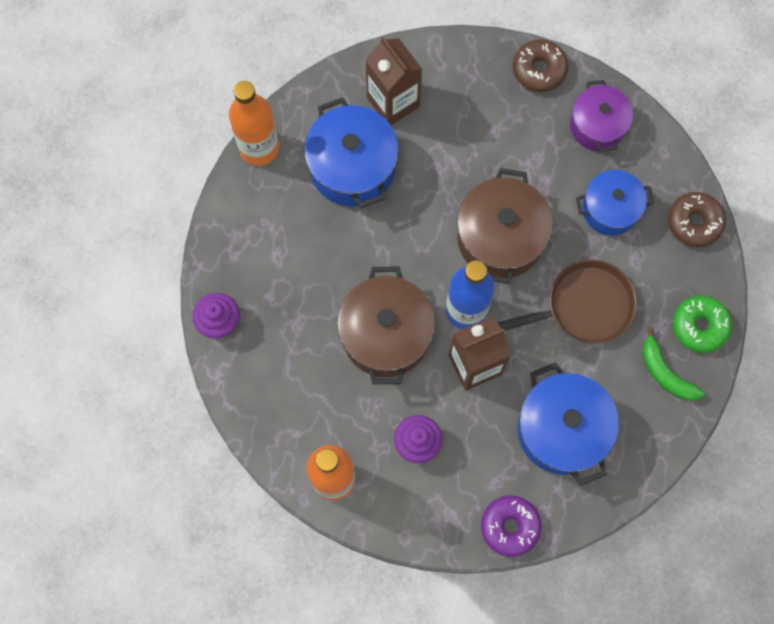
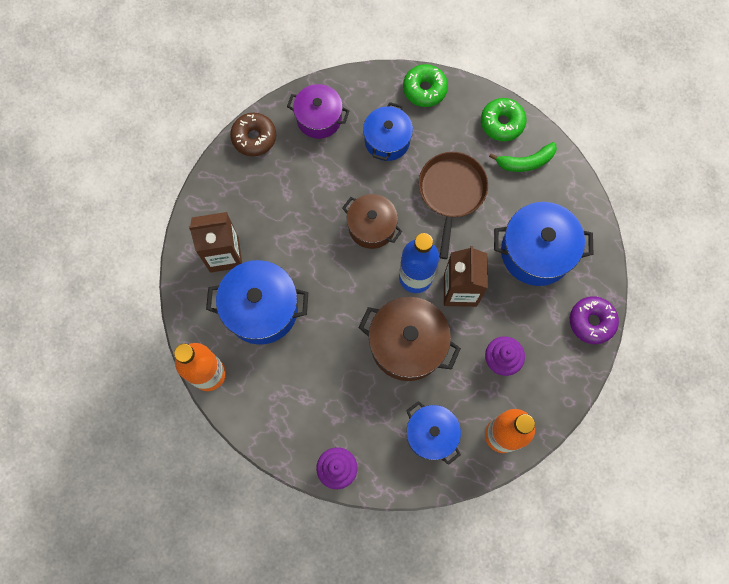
camera: 65 degrees left, 0 degrees up
(299, 402) = (431, 434): none -> blue pot
(500, 238) = (371, 227): brown pot -> brown pot, size x0.66
(694, 222) = (424, 89): brown donut -> green donut

